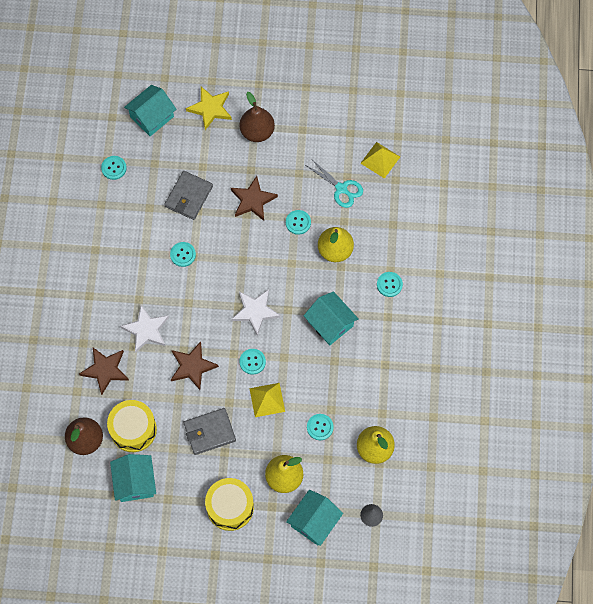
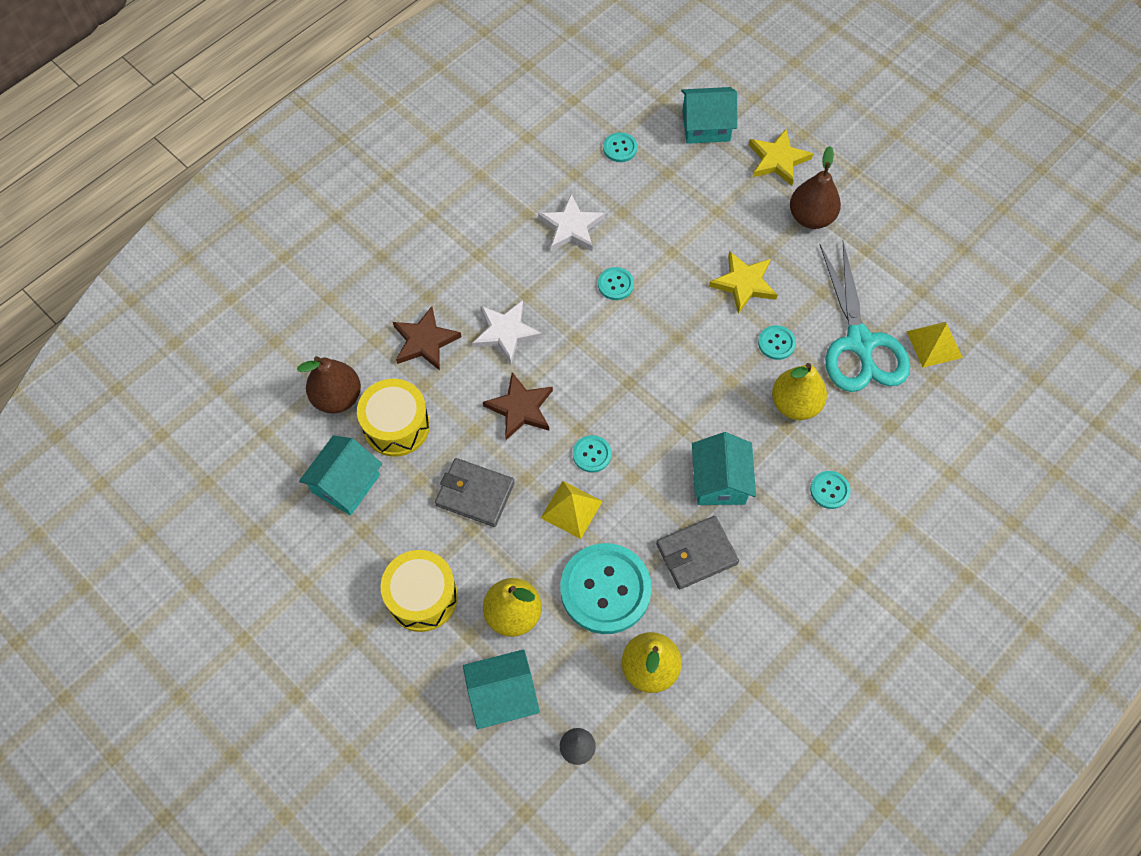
camera: 40 degrees right, 5 degrees down
(188, 196) = (675, 230): grey wallet -> grey wallet (696, 554)
(252, 200) = (744, 283): brown star -> yellow star
(255, 311) = (643, 402): white star -> white star (571, 227)
(320, 427) = (605, 589): turquoise button -> turquoise button, size x2.23
(341, 188) = (859, 343): turquoise scissors -> turquoise scissors, size x1.83

